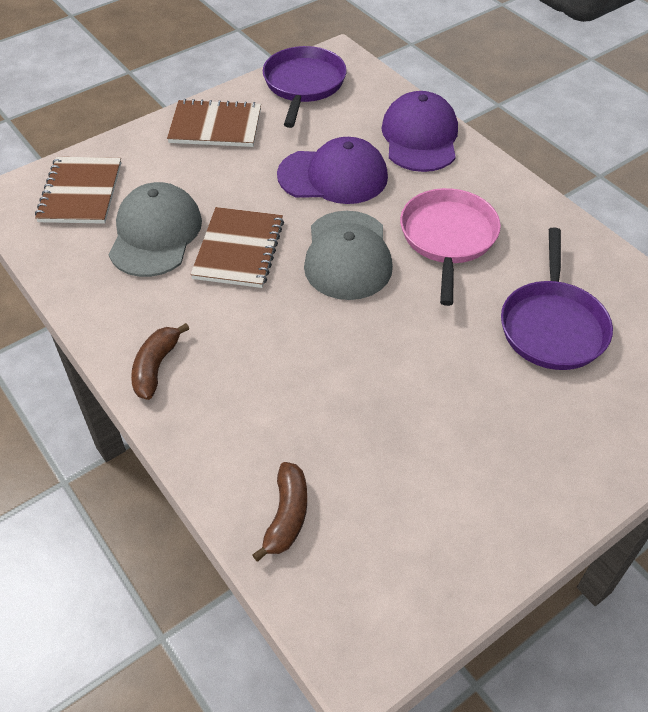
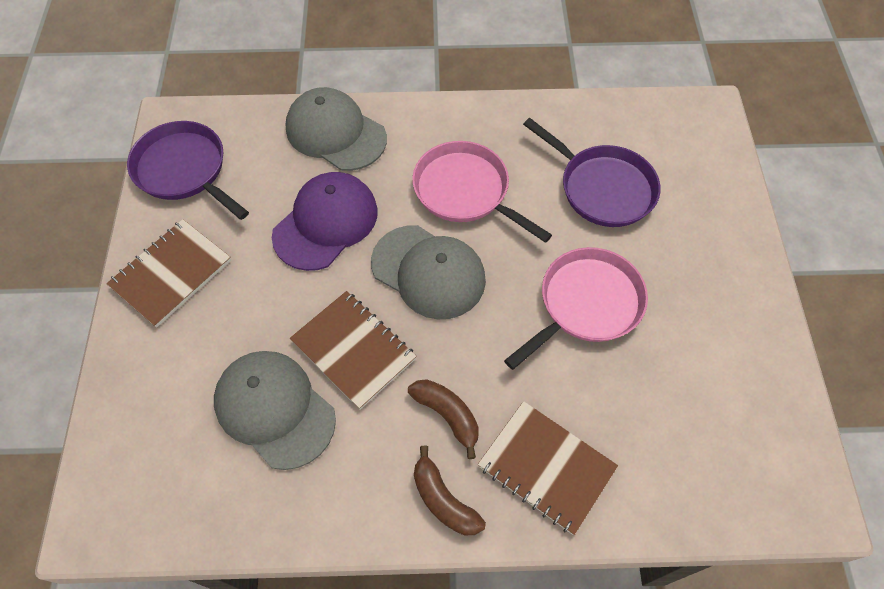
camera: 55 degrees left, 10 degrees up
(80, 192) = (154, 448): brown notebook -> brown notebook (546, 467)
(287, 516) = (666, 483): brown banana -> brown banana (447, 415)
(415, 373) = (586, 304): none -> pink pan
(420, 137) = (335, 133): purple cap -> grey cap

